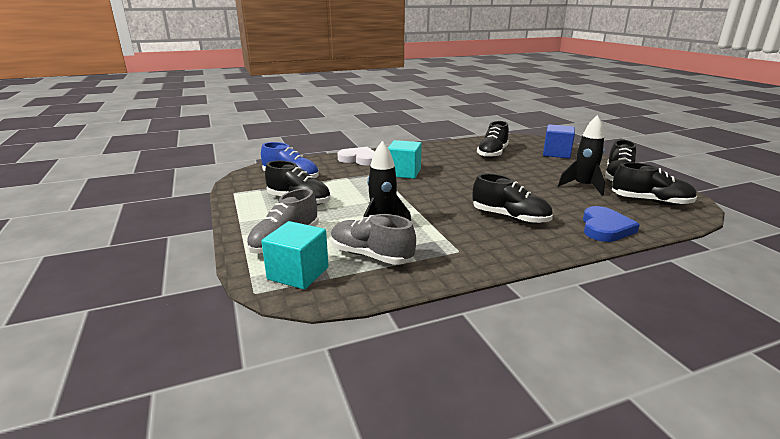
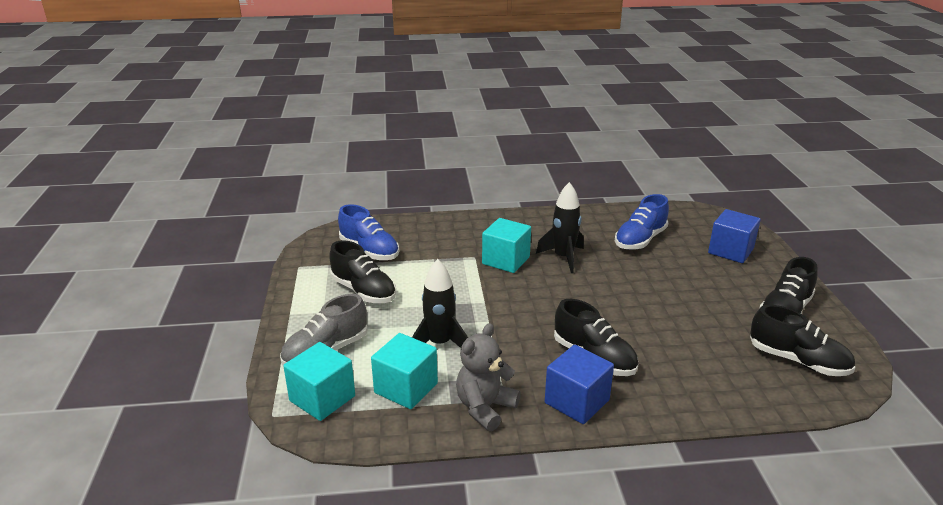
camera: 15 degrees right, 5 degrees up
(359, 159) = (463, 228): white heart -> none
(371, 256) = (406, 388): grey shoe -> turquoise cube
(447, 259) = (485, 408): none -> grey teddy bear
(492, 154) = (640, 240): black shoe -> blue shoe
(517, 245) = (577, 401): none -> blue cube
(583, 186) = (724, 319): black rocket -> black rocket (563, 258)
(605, 228) = (702, 394): blue heart -> none

